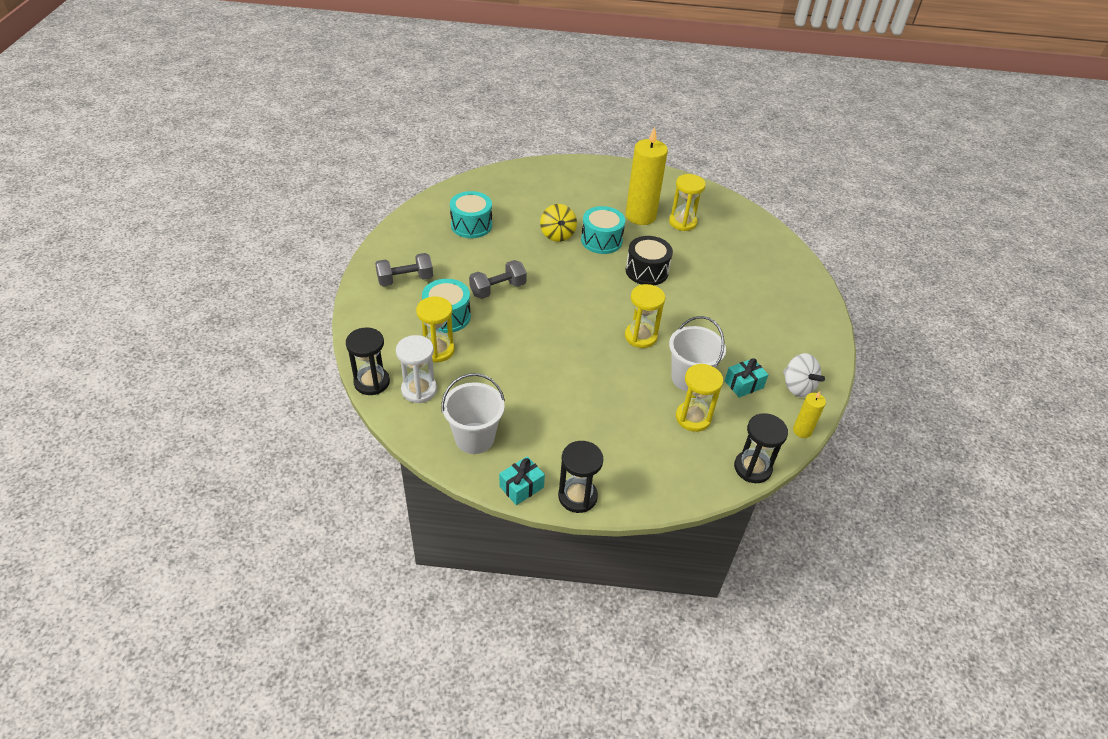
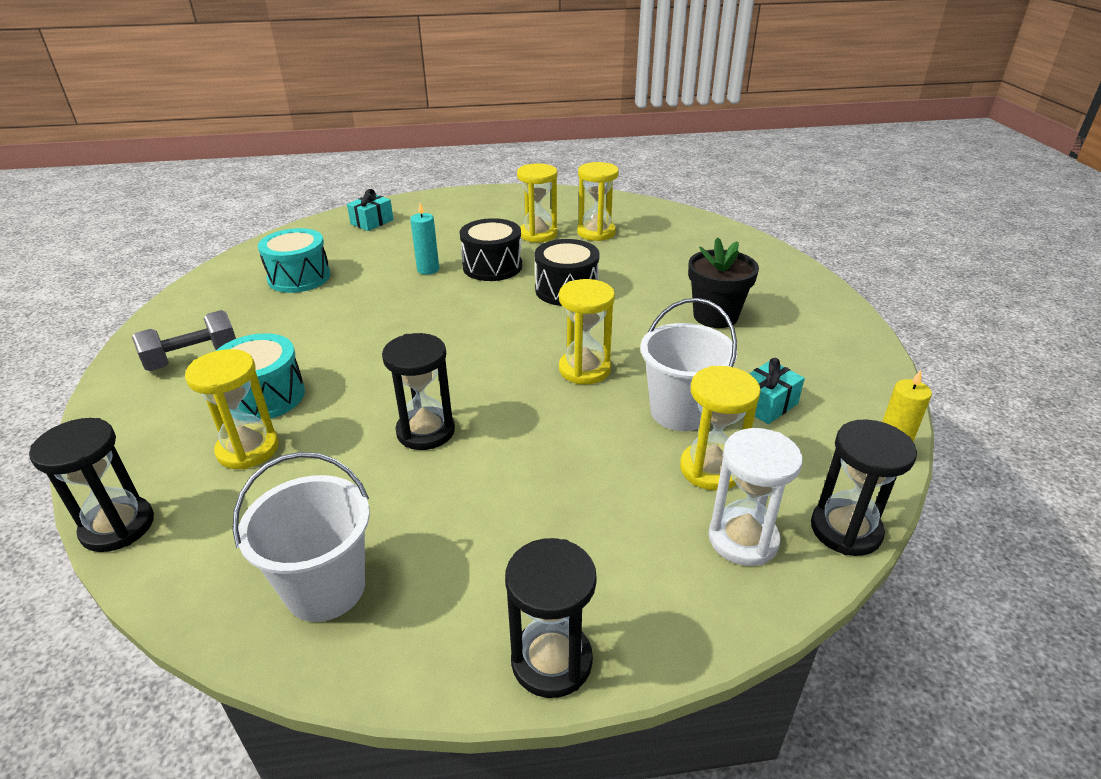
camera: 10 degrees left, 10 degrees down
(419, 390) = (212, 521): white hourglass -> white hourglass (743, 539)
(498, 289) = (347, 346): grey dumbbell -> none
(521, 487) = (433, 668): turquoise gift -> turquoise gift (372, 222)
(537, 359) = (425, 431): none -> black hourglass
(557, 235) = (428, 269): yellow spinning top -> turquoise candle
(601, 240) = (492, 266): turquoise drum -> black drum
(640, 216) = (538, 234): yellow candle -> yellow hourglass
(739, 313) = (715, 316): none -> black flower pot
(797, 387) = (846, 393): white spinning top -> none

